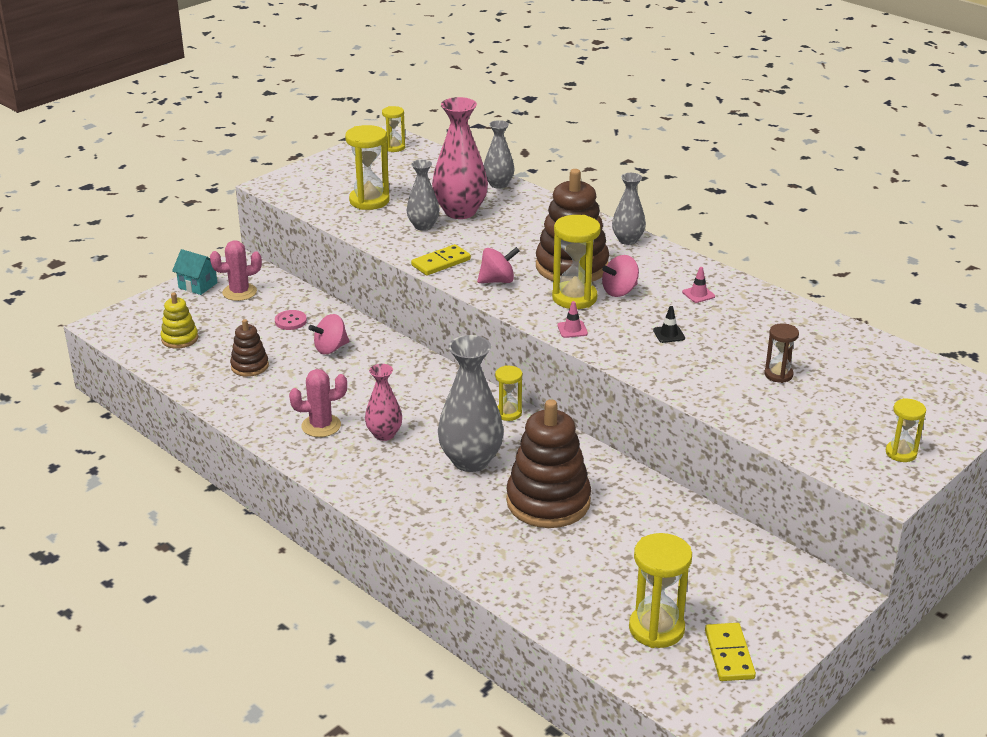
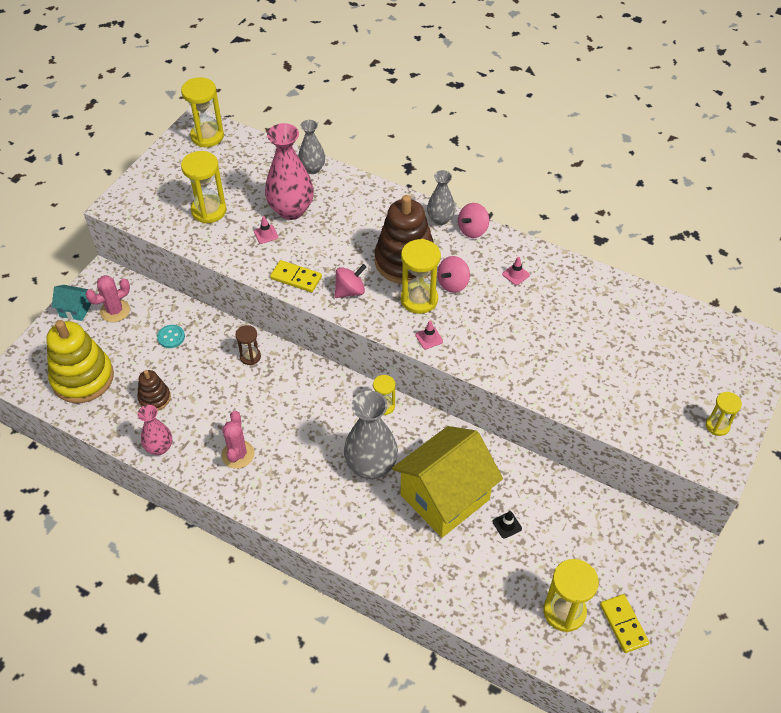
camera: 15 degrees left, 20 degrees up
(180, 339) = (83, 378): yellow stacking toy -> yellow stacking toy, size x1.96
(290, 321) = (171, 337): pink button -> turquoise button
(321, 426) = (238, 454): pink cactus -> pink cactus turned 60 degrees counterclockwise
(330, 348) = (216, 362): pink spinning top -> pink spinning top (472, 230)
(384, 434) = (292, 452): pink vase -> pink vase (159, 447)
(394, 147) = (207, 136): yellow hourglass -> yellow hourglass, size x1.72
(423, 226) = (266, 234): grey vase -> pink traffic cone
(441, 263) = (296, 278): yellow domino -> yellow domino turned 75 degrees clockwise
(548, 502) = (445, 497): brown stacking toy -> yellow house
(669, 334) = (506, 327): black traffic cone -> black traffic cone (507, 525)
(778, 375) = (603, 357): brown hourglass -> brown hourglass (250, 357)

